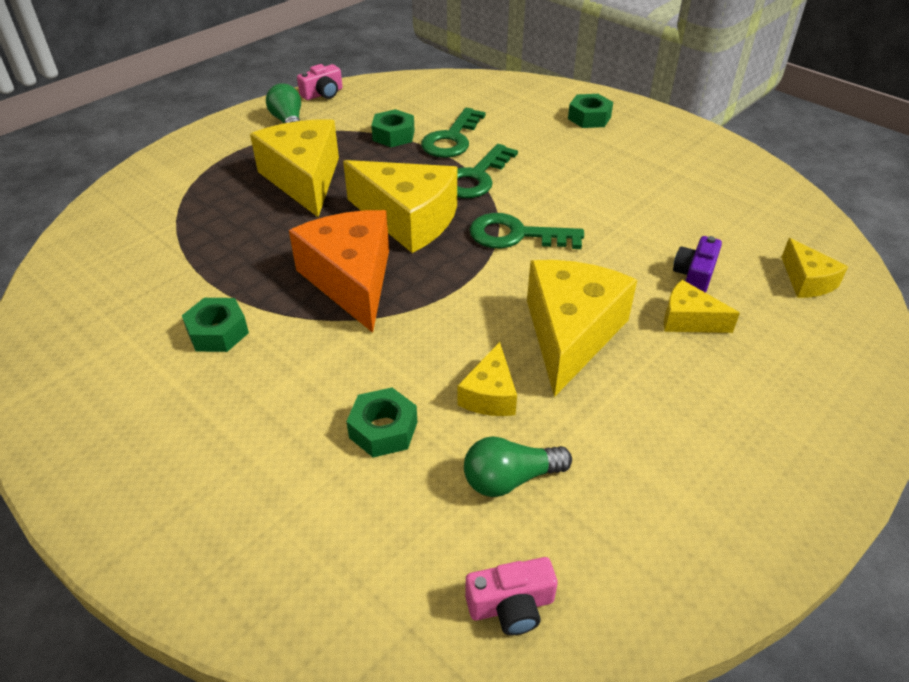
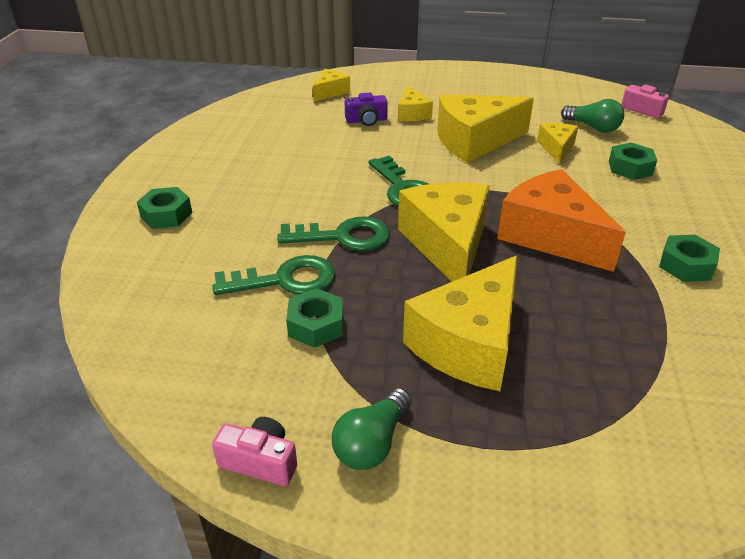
camera: 125 degrees left, 5 degrees down
(351, 280) = (550, 236): orange cheese -> orange cheese turned 105 degrees clockwise
(490, 395) = (556, 148): yellow cheese -> yellow cheese turned 60 degrees counterclockwise

